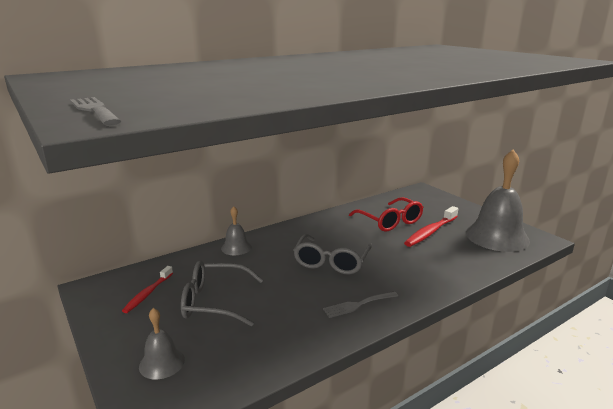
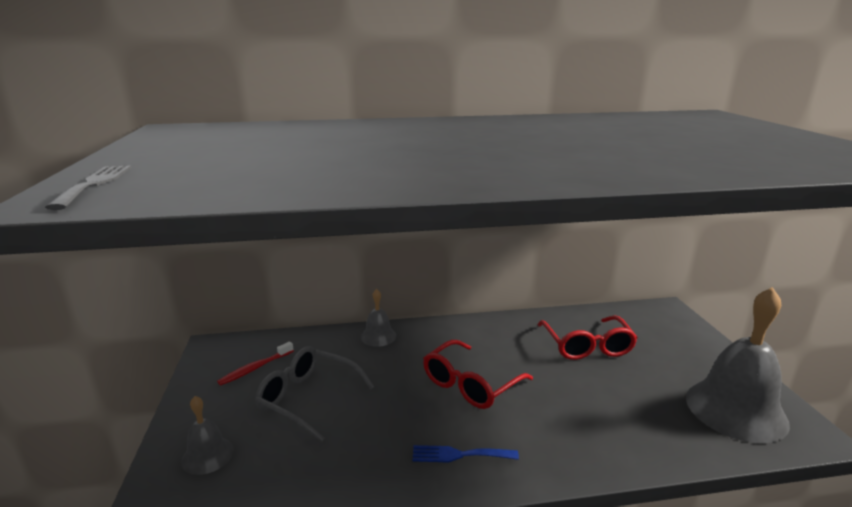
camera: 25 degrees right, 0 degrees up
(331, 262) = (470, 384): grey glasses -> red glasses
(358, 305) = (459, 455): grey fork -> blue fork
(430, 232) = (634, 376): red toothbrush -> none

